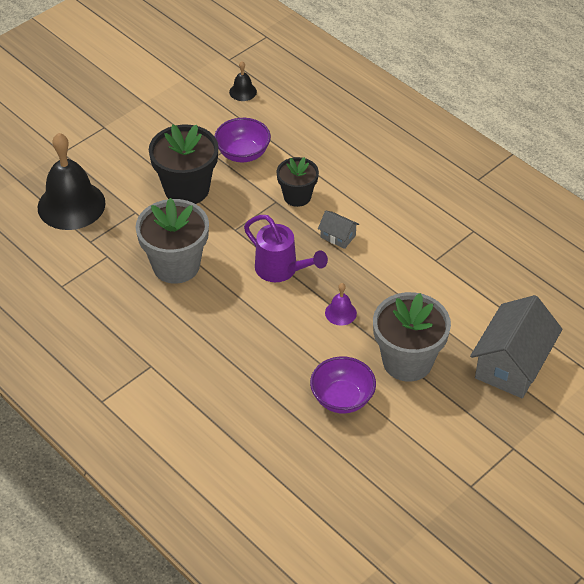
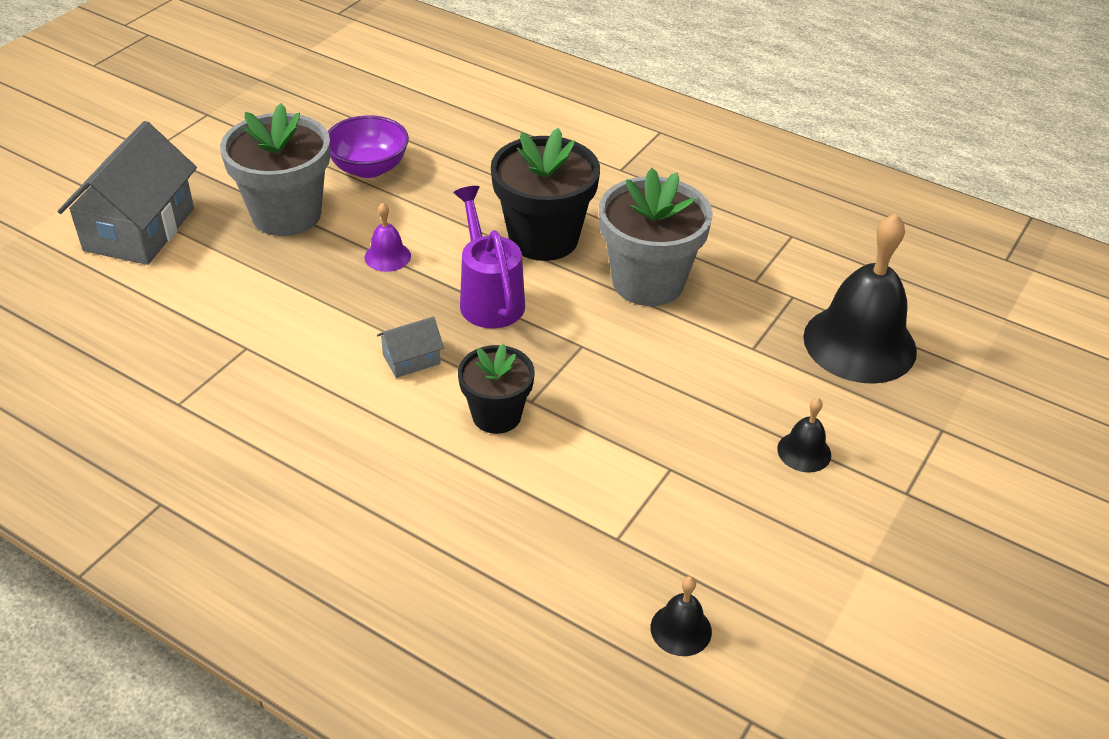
camera: 165 degrees right, 5 degrees down
(142, 153) = (804, 451): none -> black bell
(186, 189) = (691, 398): black flower pot -> black flower pot (543, 238)
(243, 153) = (622, 481): purple bowl -> none
(281, 270) = (489, 298): purple watering can -> purple watering can turned 45 degrees clockwise
(338, 236) = (411, 359): grey house -> grey house turned 45 degrees counterclockwise

